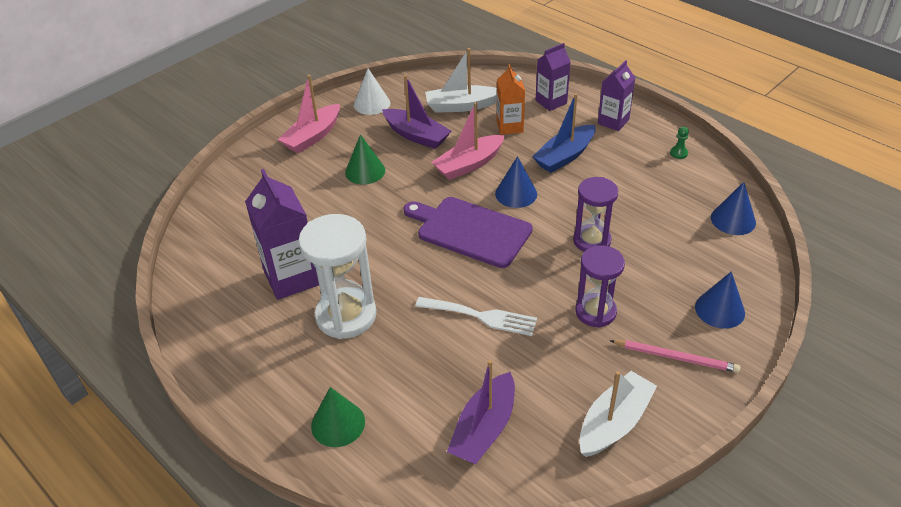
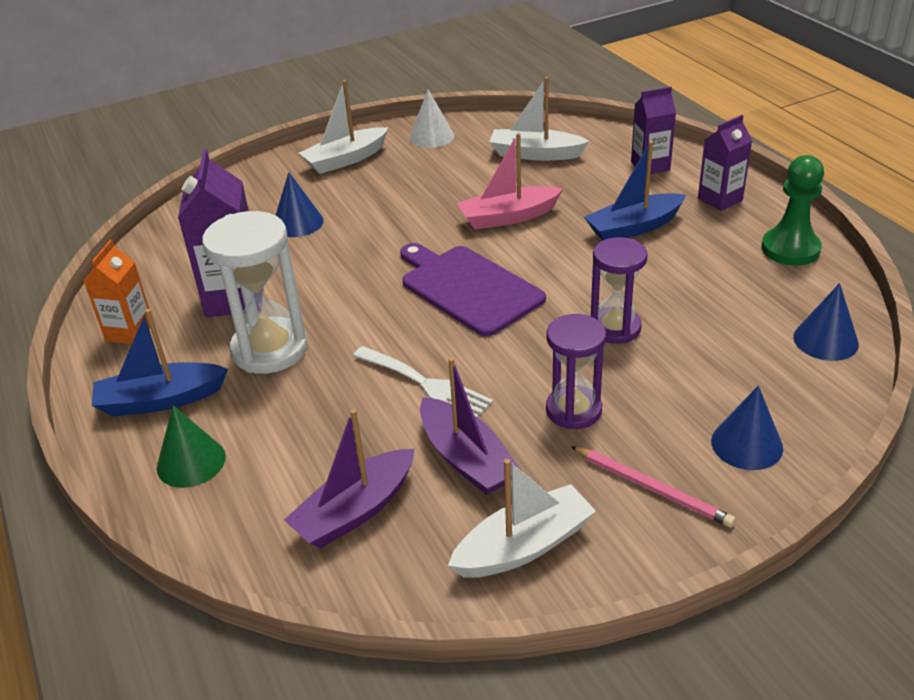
camera: 20 degrees right, 5 degrees down
(282, 379) = (160, 400): none -> blue boat
(313, 136) = (345, 159): pink boat -> white boat
(365, 171) = (382, 204): green cone -> none
(416, 135) = (463, 177): purple boat -> purple boat (466, 459)
(509, 126) = (582, 184): orange carton -> orange carton (129, 332)
(516, 194) = (548, 258): blue cone -> blue cone (298, 223)
(678, 153) = (790, 249): green pawn -> green pawn, size x2.34

